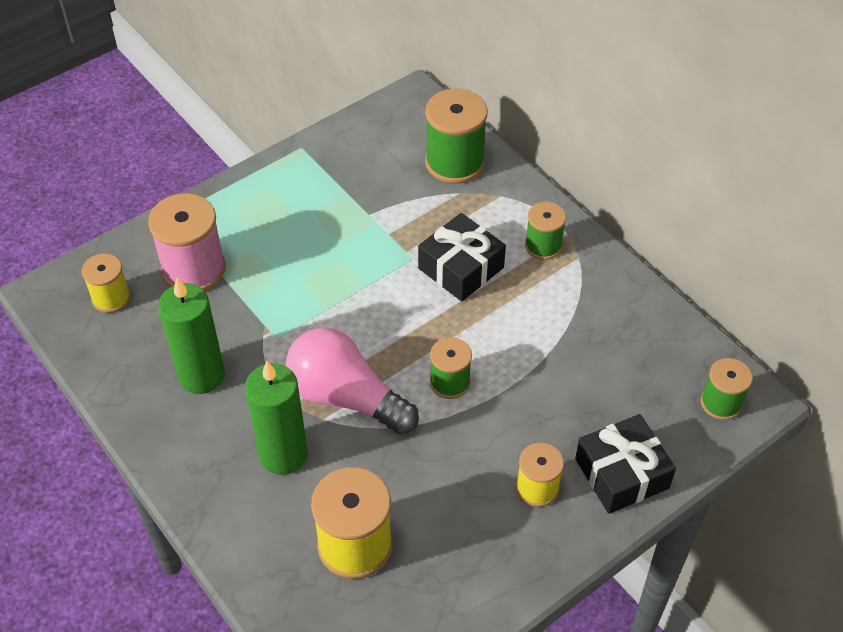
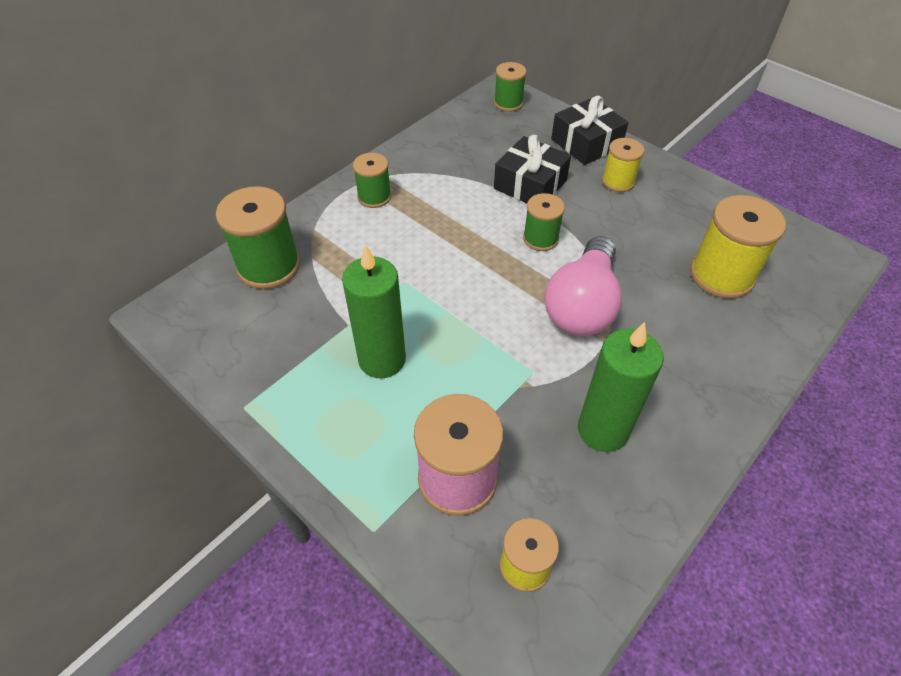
camera: 100 degrees left, 0 degrees up
(283, 454) = (662, 339): green candle -> green candle (382, 359)
(461, 268) = (410, 246): black gift -> black gift (530, 184)

